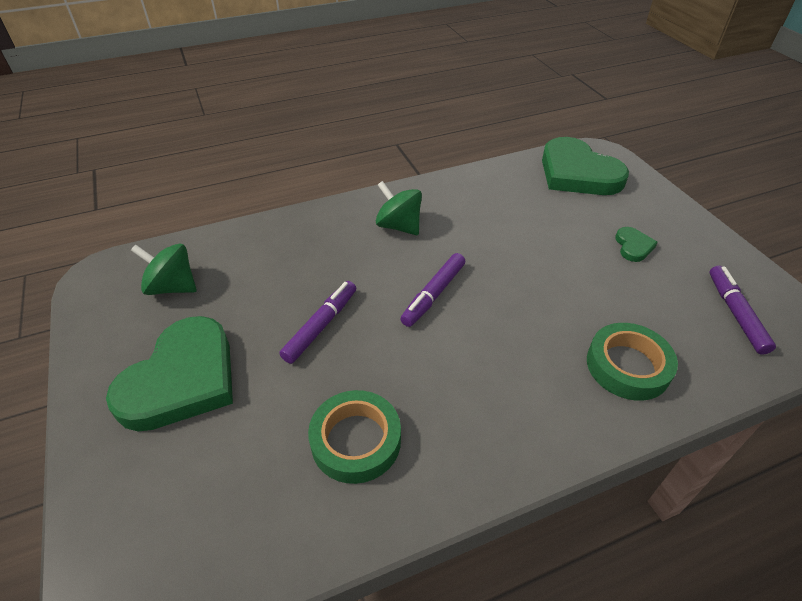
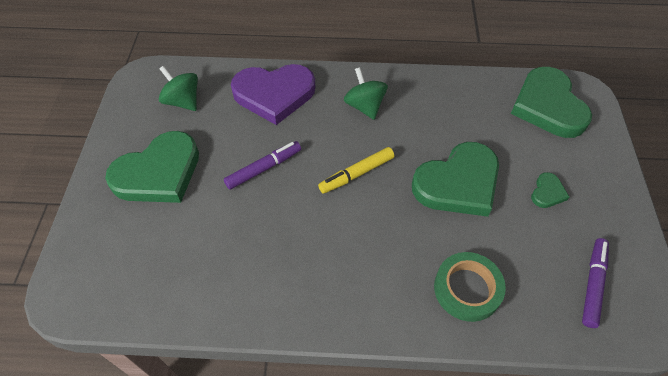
camera: 25 degrees right, 10 degrees up
(287, 245) = (274, 94): none -> purple heart
(356, 440) = (242, 260): green tape -> none
(433, 294) = (356, 174): purple marker -> yellow marker
(545, 267) = (458, 183): none -> green heart

